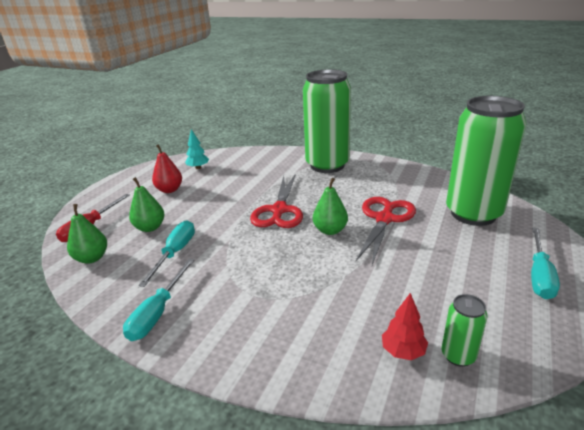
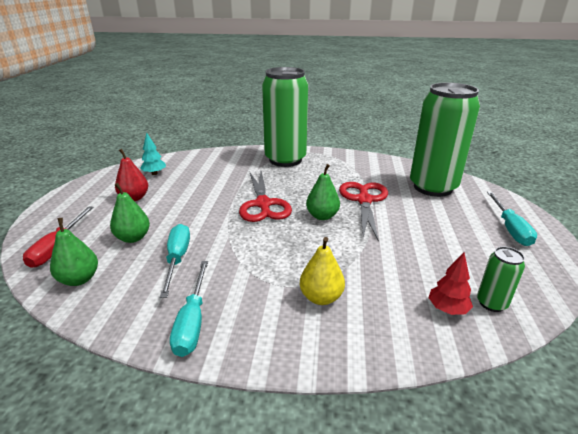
camera: 20 degrees left, 0 degrees up
(281, 313) = (321, 297): none -> yellow pear

